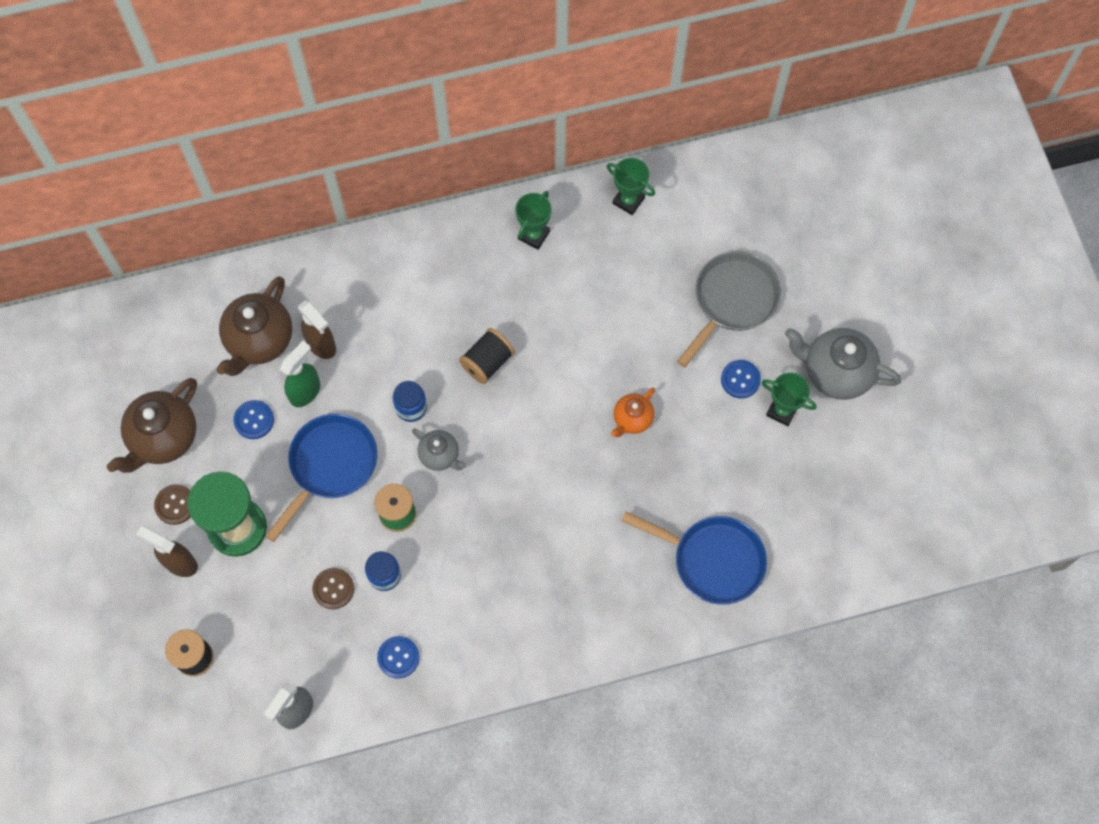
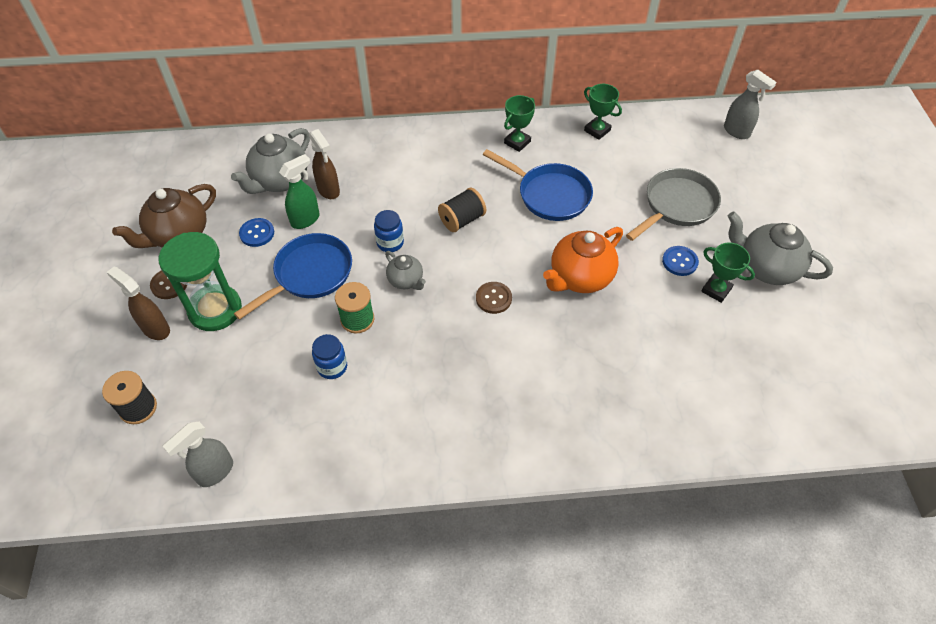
camera: 10 degrees right, 15 degrees down
(259, 340) = (280, 181): brown teapot -> grey teapot
(333, 589) = (283, 370): brown button -> brown button (493, 298)
(398, 657) = (325, 439): blue button -> none
(632, 419) = (580, 277): orange teapot -> orange teapot, size x1.79
(713, 560) = (642, 401): blue pan -> blue pan (550, 195)
(797, 176) = (737, 132): none -> grey spray bottle

